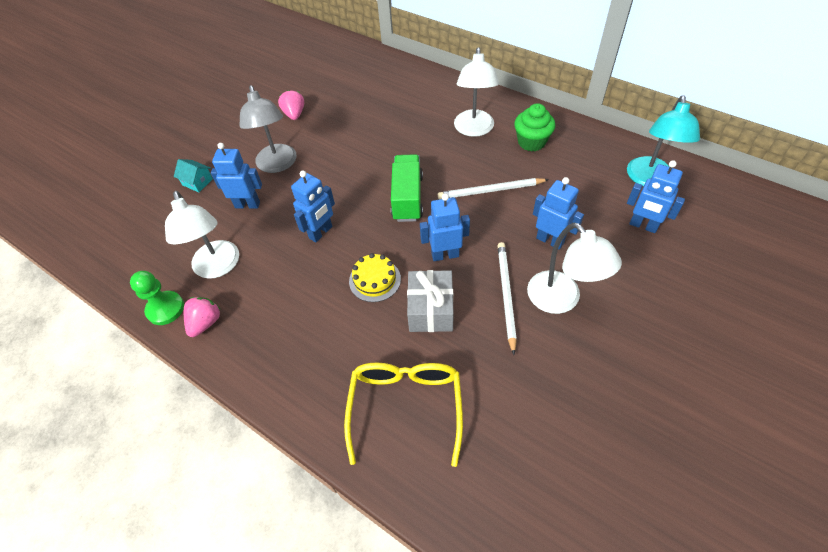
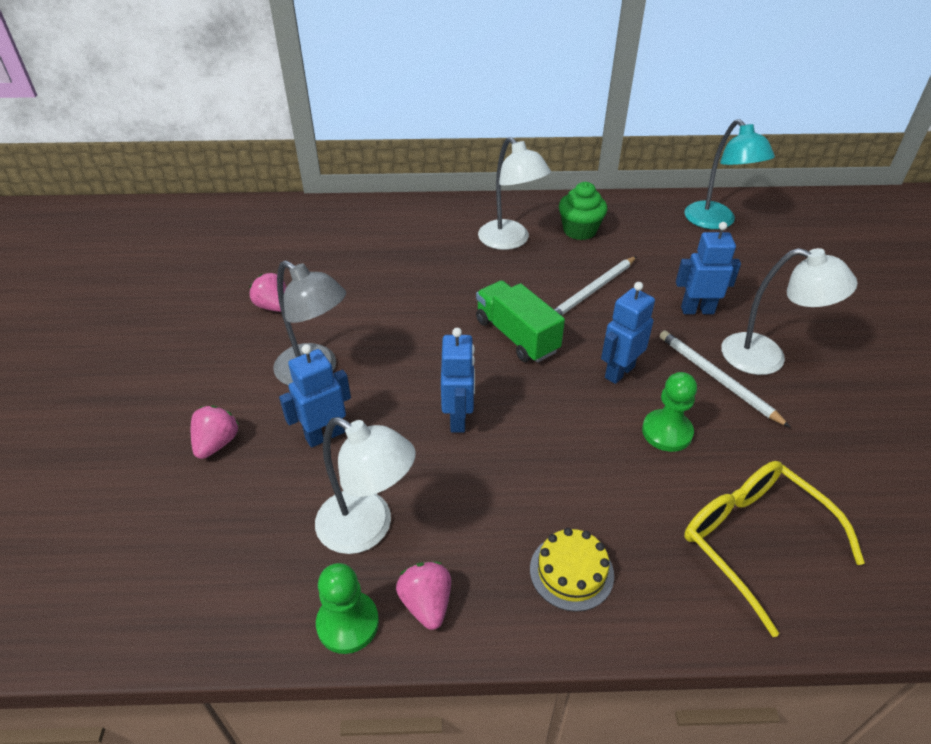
camera: 40 degrees left, 10 degrees down
(197, 182) = (217, 443): turquoise house -> pink strawberry
(375, 280) = (577, 435): yellow cake -> yellow cake (571, 571)
(430, 310) = (667, 432): grey gift -> green pawn
(643, 226) = (755, 261): blue robot -> none

